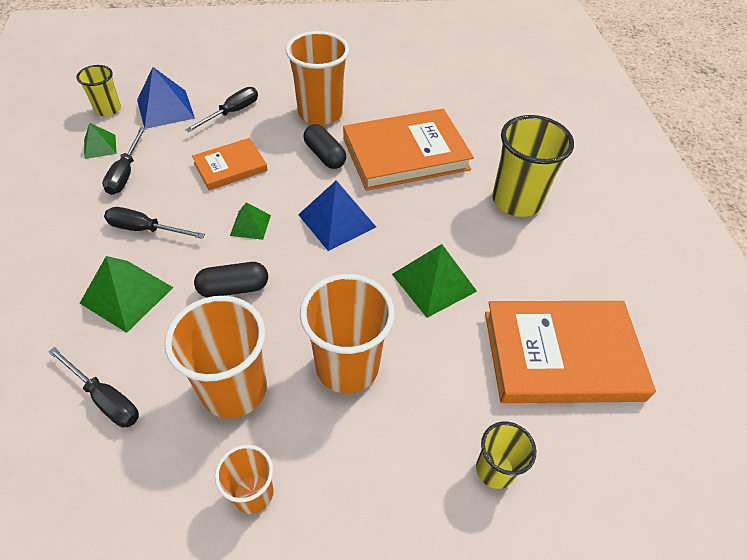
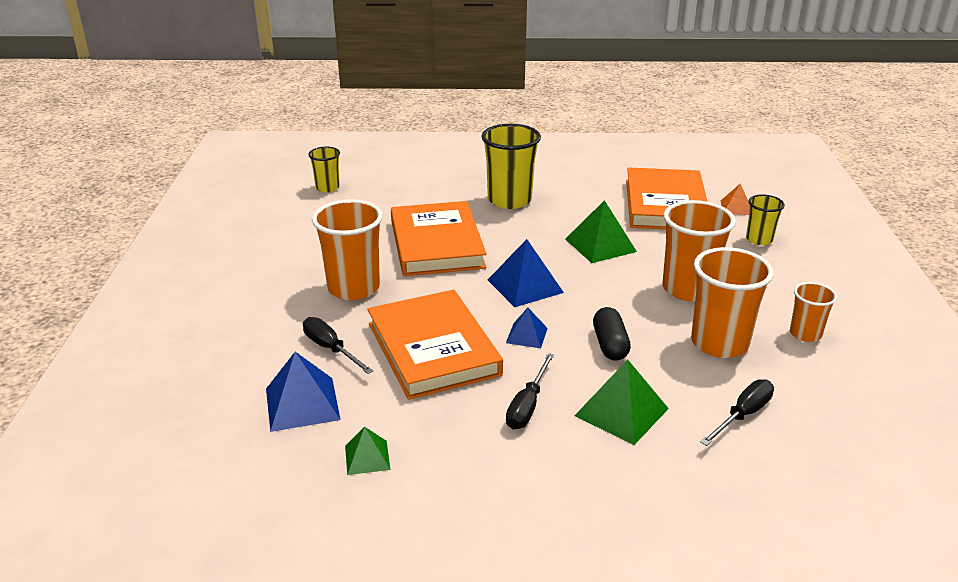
camera: 80 degrees left, 20 degrees down
(108, 109) = (284, 458): yellow cup -> yellow cup (327, 187)
(125, 173) = (427, 429): black screwdriver -> none
(230, 166) = (433, 349): orange book -> orange book, size x1.83
(250, 225) = (526, 335): green pyramid -> blue pyramid
(325, 155) = (428, 288): black capsule -> none
(587, 449) = (736, 207): none -> orange pyramid

